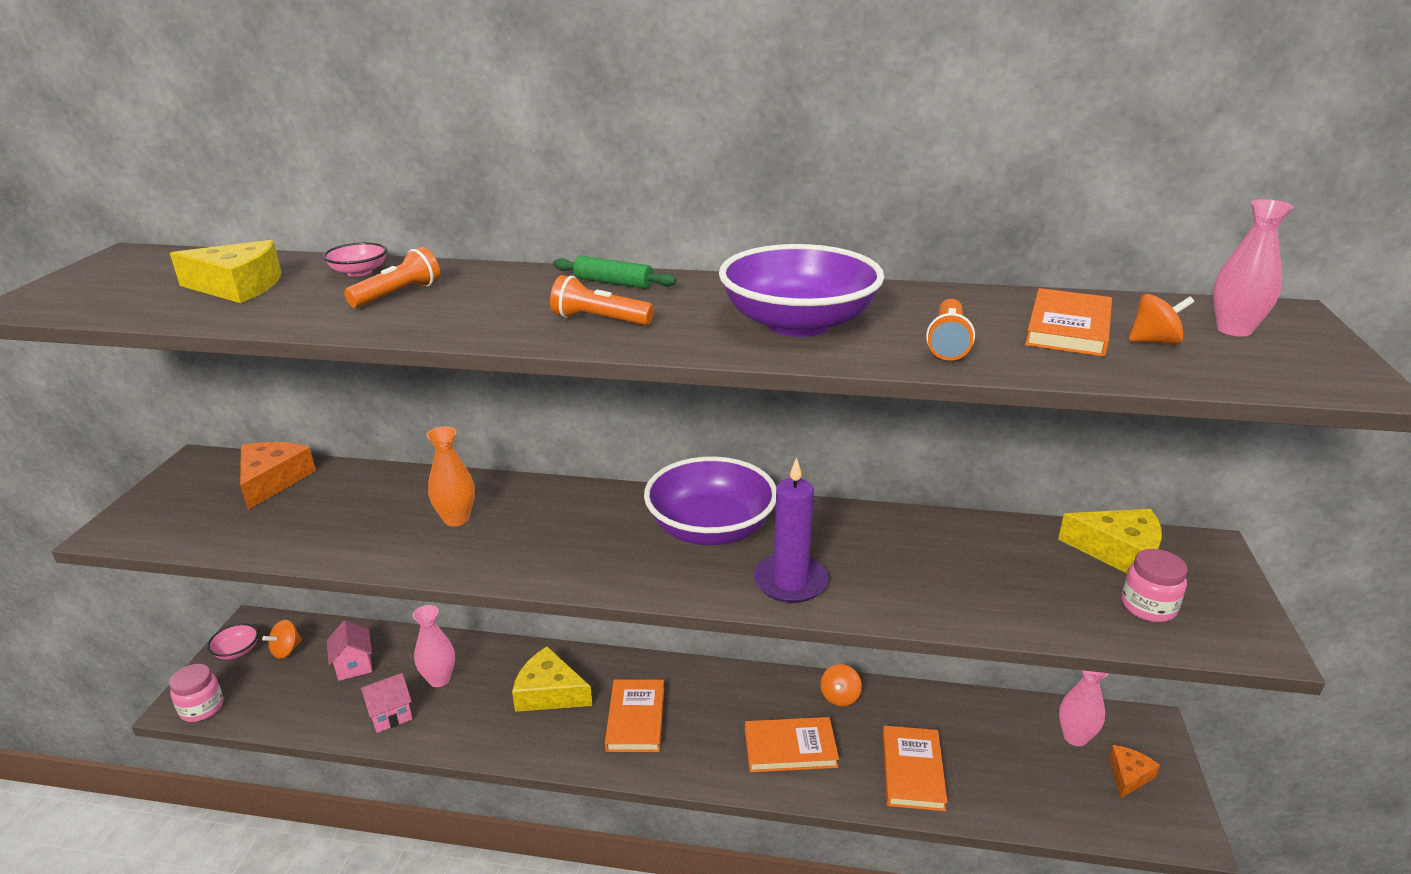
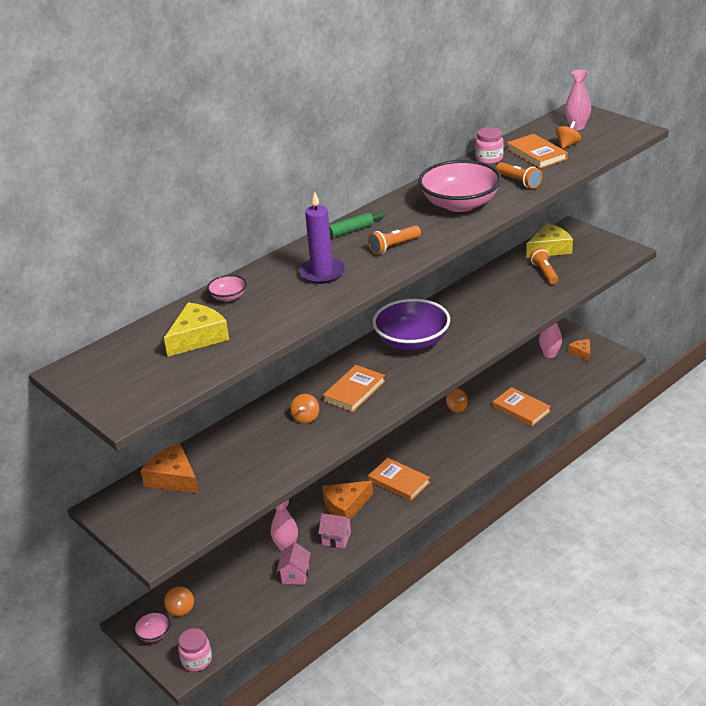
camera: 50 degrees left, 5 degrees up
(354, 665) = (232, 580): pink house -> pink house (336, 538)
(398, 294) = (283, 291): orange flashlight -> orange flashlight (544, 272)
(456, 519) = (306, 417): orange vase -> orange spinning top
(549, 693) = (346, 506): yellow cheese -> orange cheese
(790, 582) = (477, 336): purple candle -> purple candle (322, 273)
(790, 748) = (471, 439): orange book -> orange book (354, 391)
(798, 323) = (460, 204): purple bowl -> pink bowl
(1148, 607) = (586, 261): pink jar -> pink jar (489, 159)

